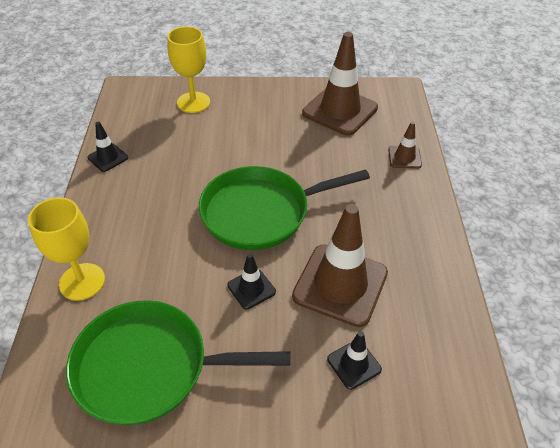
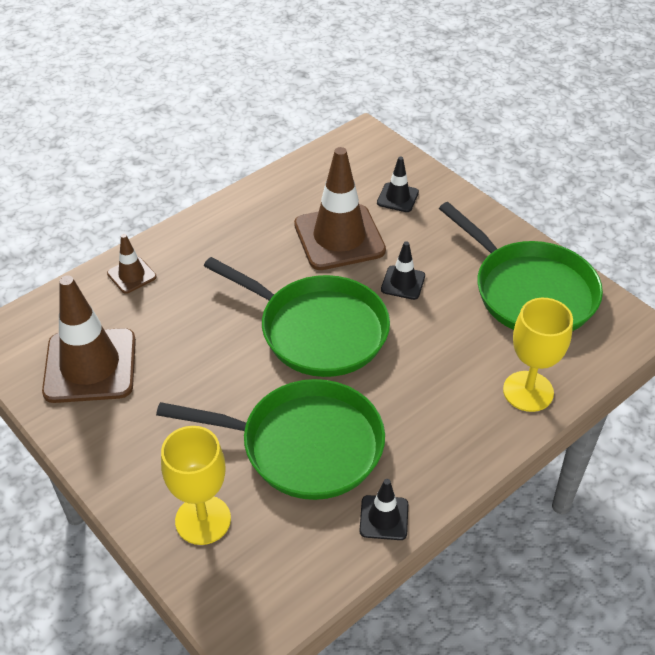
camera: 130 degrees left, 0 degrees up
(186, 156) = (305, 445): none -> green pan

